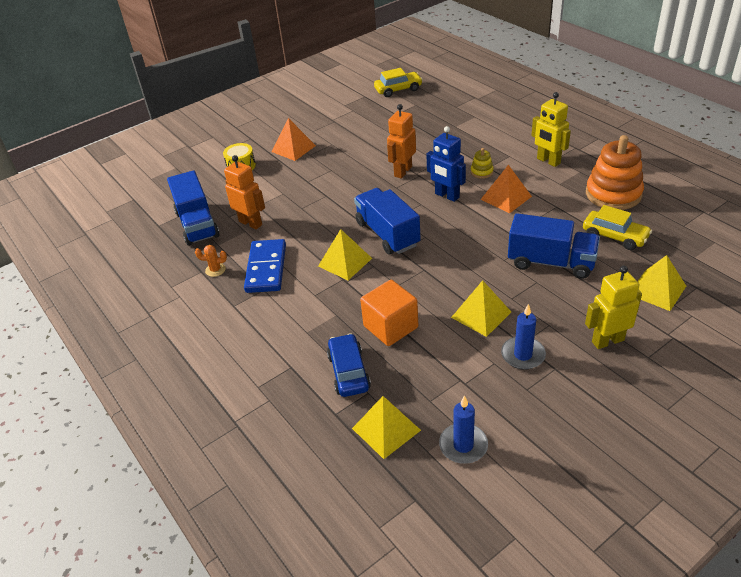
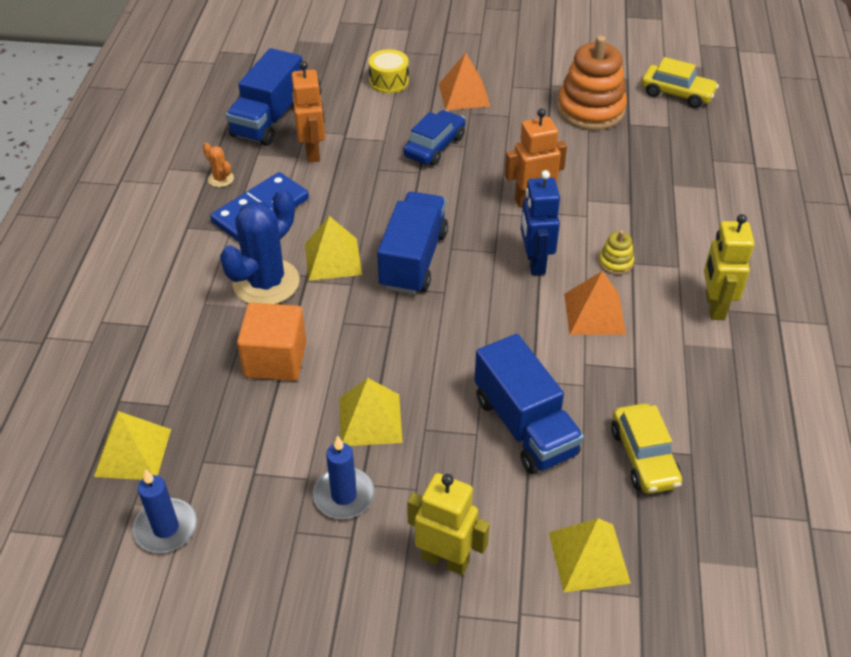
camera: 40 degrees right, 5 degrees up
(326, 298) = (266, 282): none -> blue cactus
(349, 372) = (181, 372): blue car -> blue car (434, 146)
(613, 194) = (727, 407): orange stacking toy -> orange stacking toy (590, 110)

